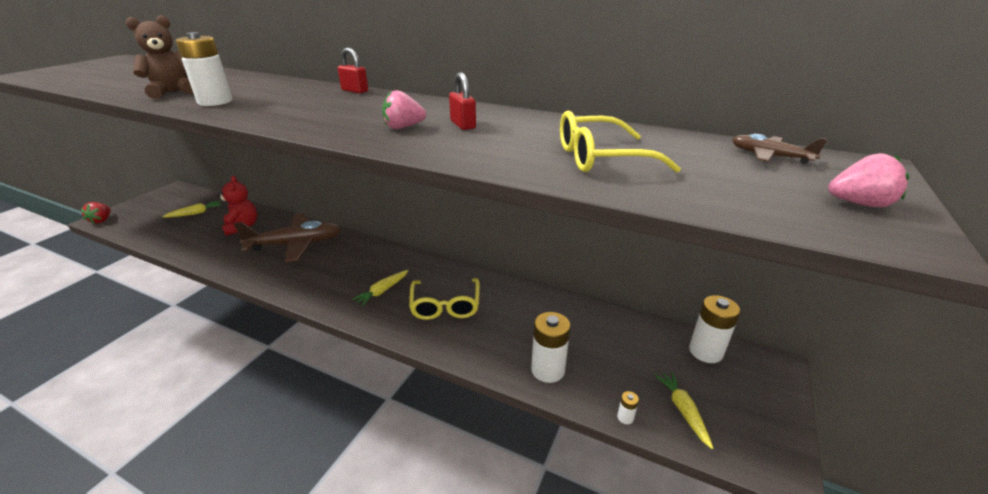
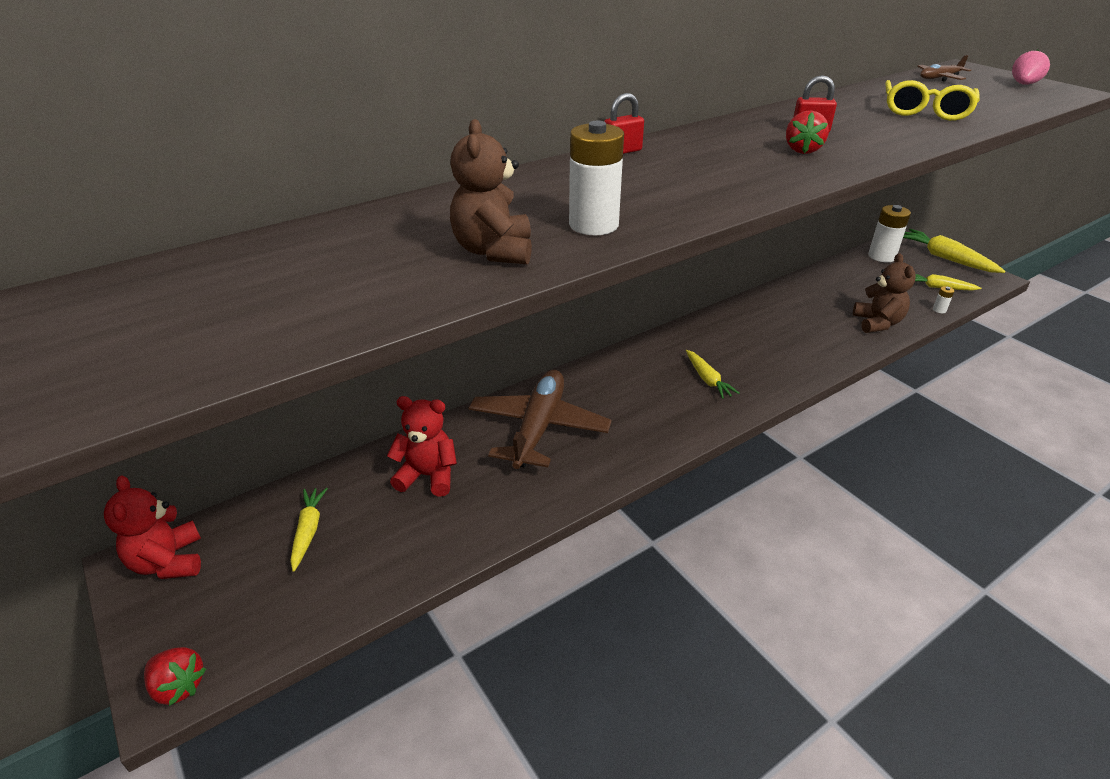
camera: 60 degrees left, 5 degrees up
(174, 194) = (168, 562): none -> red teddy bear
(403, 127) = (802, 150): pink strawberry -> red strawberry
(445, 305) = (758, 347): yellow glasses -> none
(548, 370) = (877, 323): white battery -> brown teddy bear
(773, 408) = (945, 258): none -> yellow carrot

